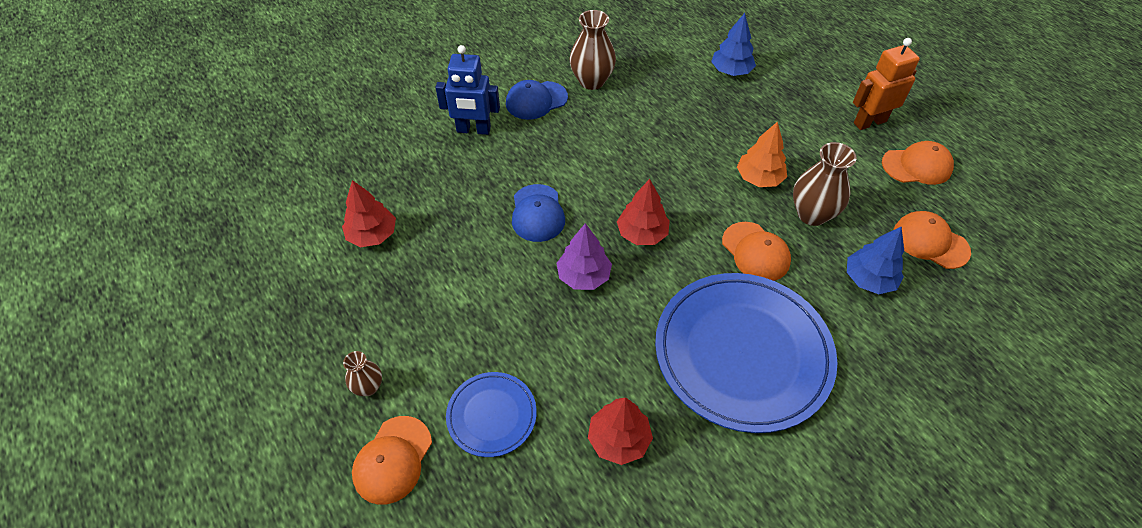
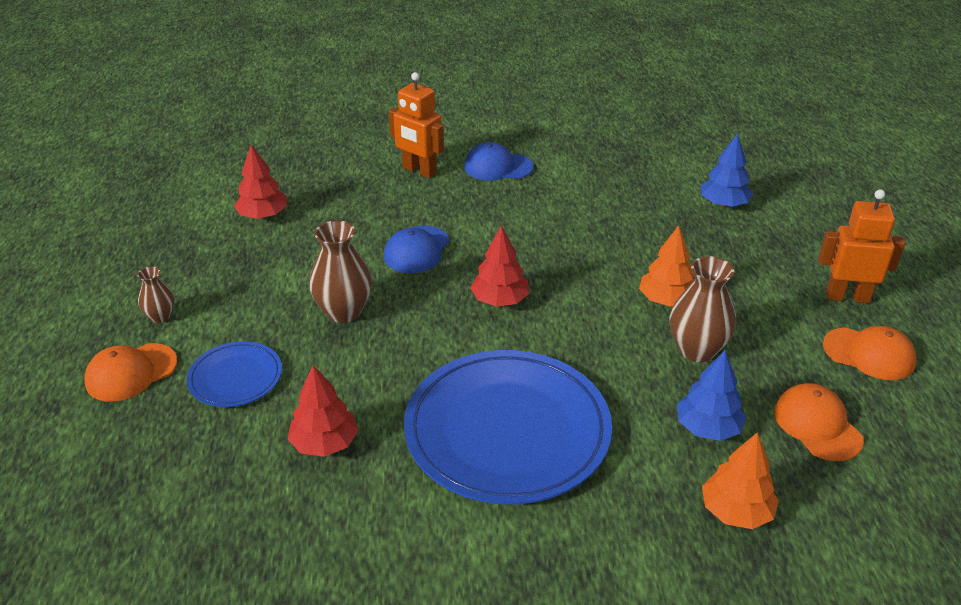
camera: 30 degrees right, 15 degrees down
(473, 130) = (419, 171): blue robot -> orange robot
(583, 276) = (412, 311): purple tree -> none
(592, 81) = (566, 168): brown vase -> brown vase (344, 312)
(755, 252) = (602, 357): orange cap -> none
(936, 340) = (736, 511): none -> orange tree

